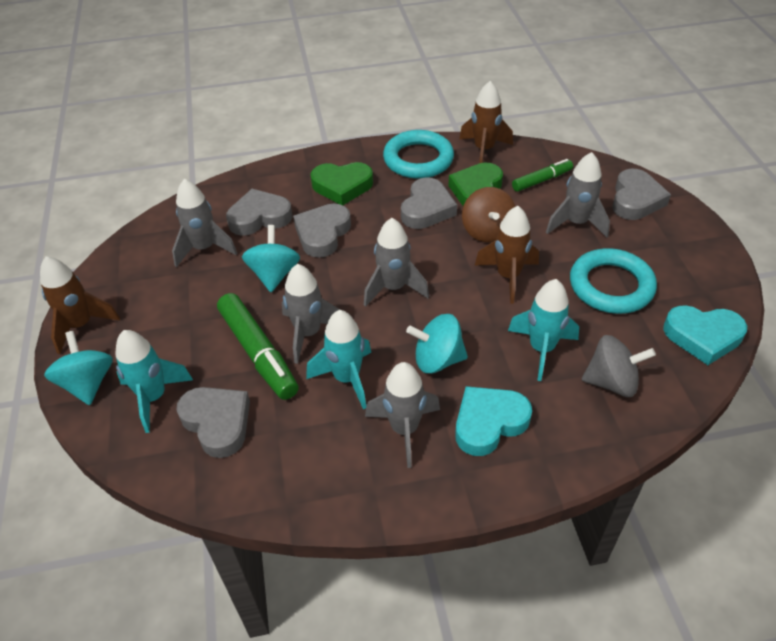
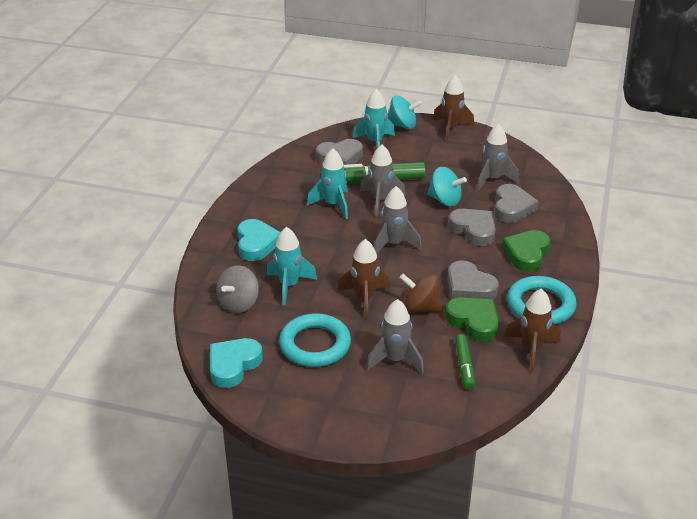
camera: 115 degrees right, 10 degrees down
(404, 429) = (280, 214): grey rocket -> none
(437, 359) = (318, 241): turquoise spinning top -> none
(635, 200) = (398, 412): grey heart -> none

